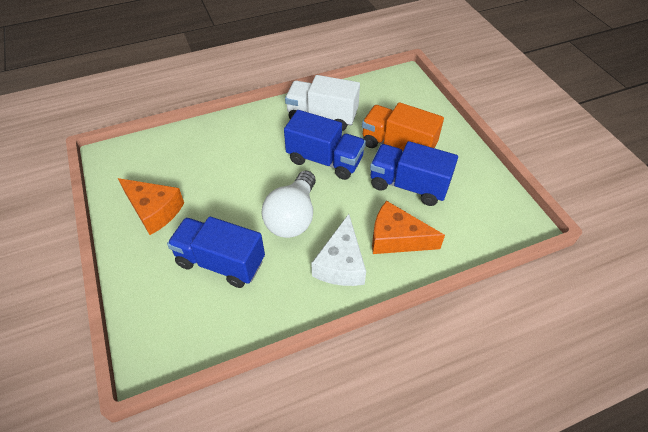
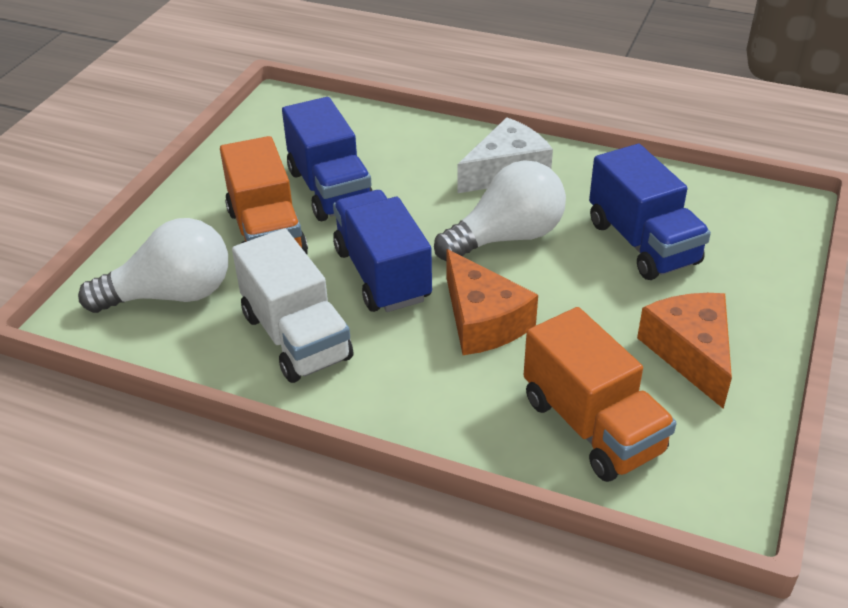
camera: 135 degrees left, 10 degrees down
(176, 154) = (592, 426): none -> orange truck
(389, 101) = (171, 295): none -> white light bulb
(396, 238) = (420, 157): orange cheese -> orange cheese (483, 320)

